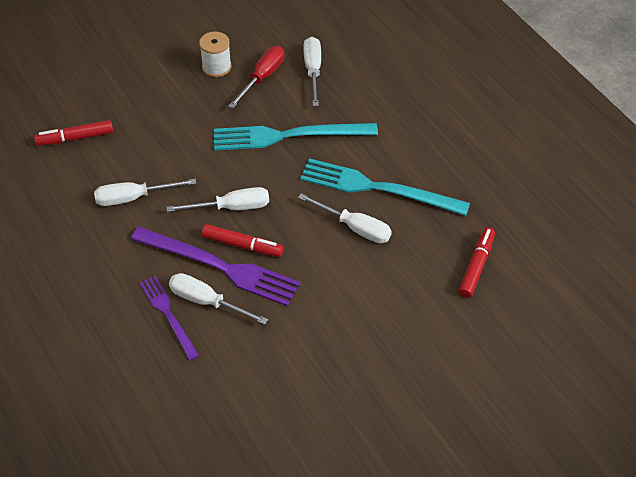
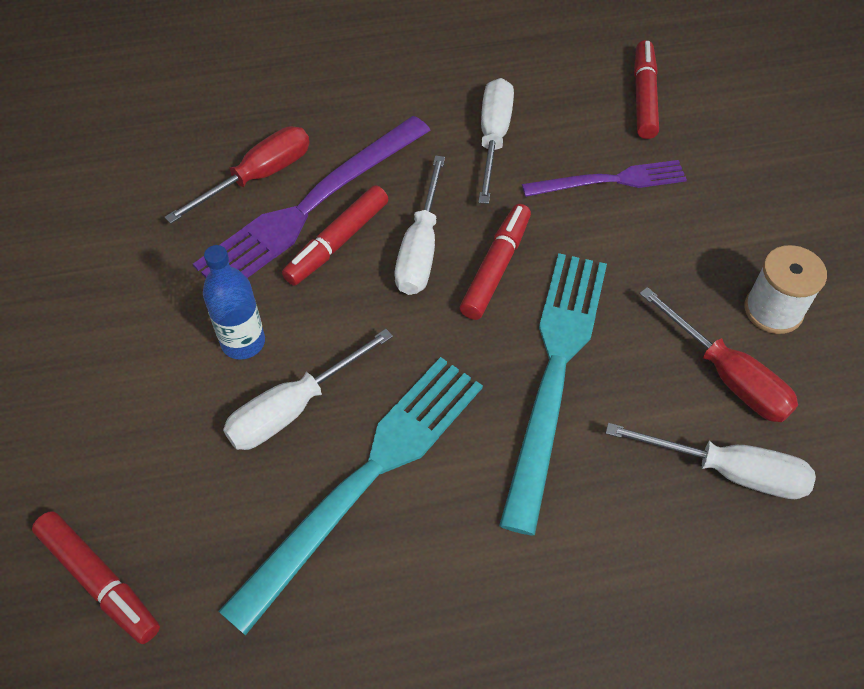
camera: 110 degrees right, 5 degrees up
(168, 315) = (261, 132): purple fork -> purple fork (610, 180)
(207, 302) = (258, 177): white screwdriver -> red screwdriver
(232, 173) = (496, 268): none -> red marker
(326, 263) = (243, 342): none -> blue bottle

